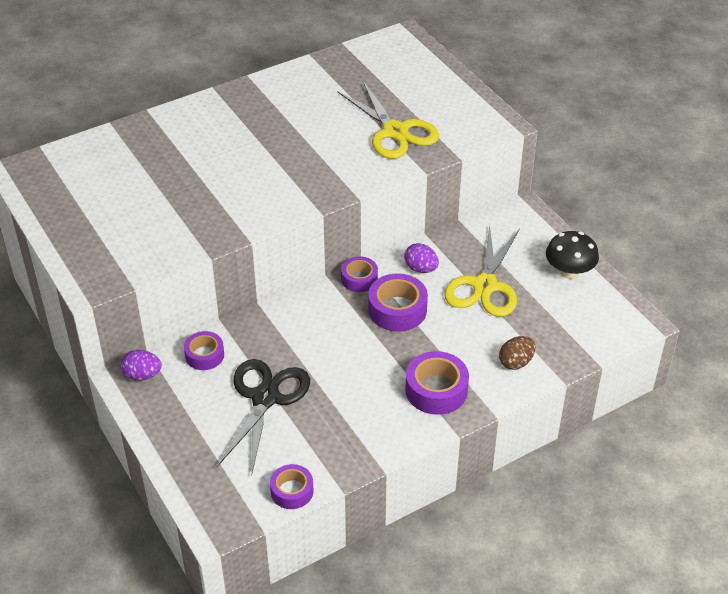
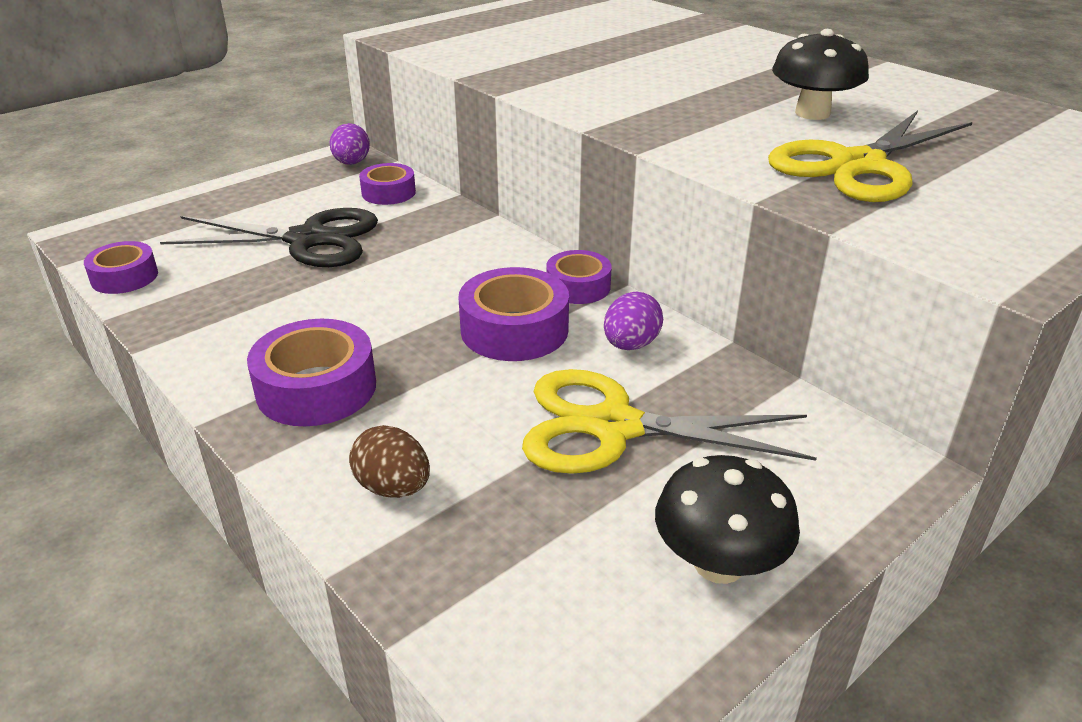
camera: 80 degrees right, 10 degrees down
(323, 126) = (812, 113): none -> black mushroom

